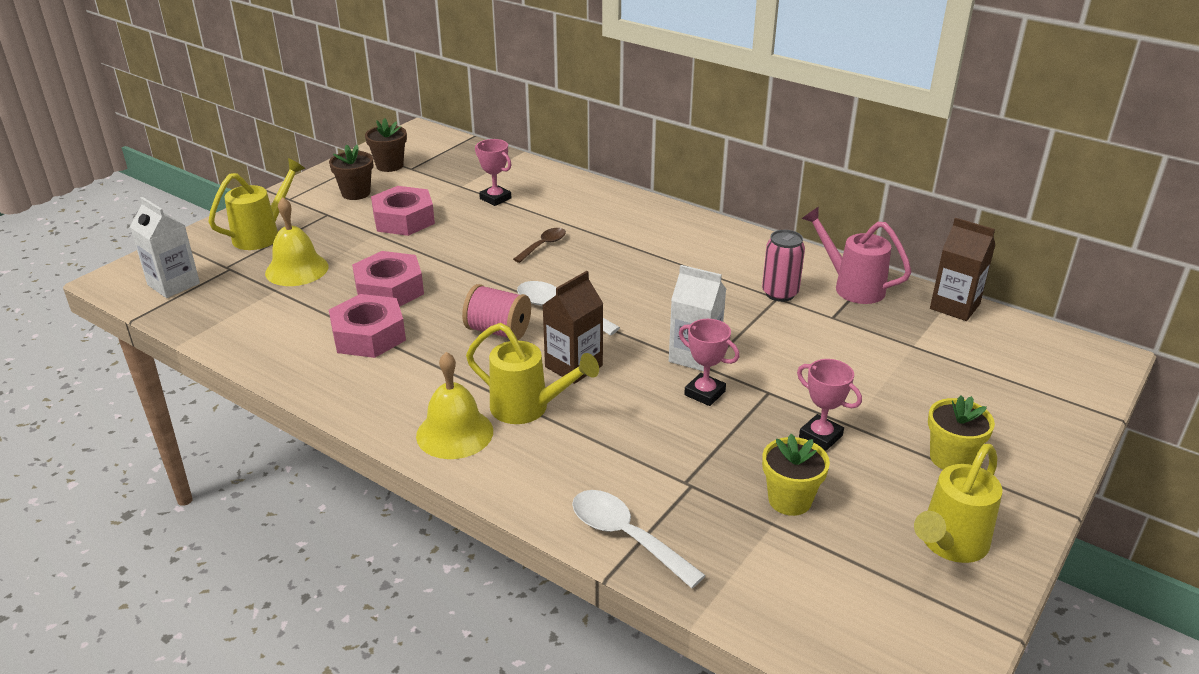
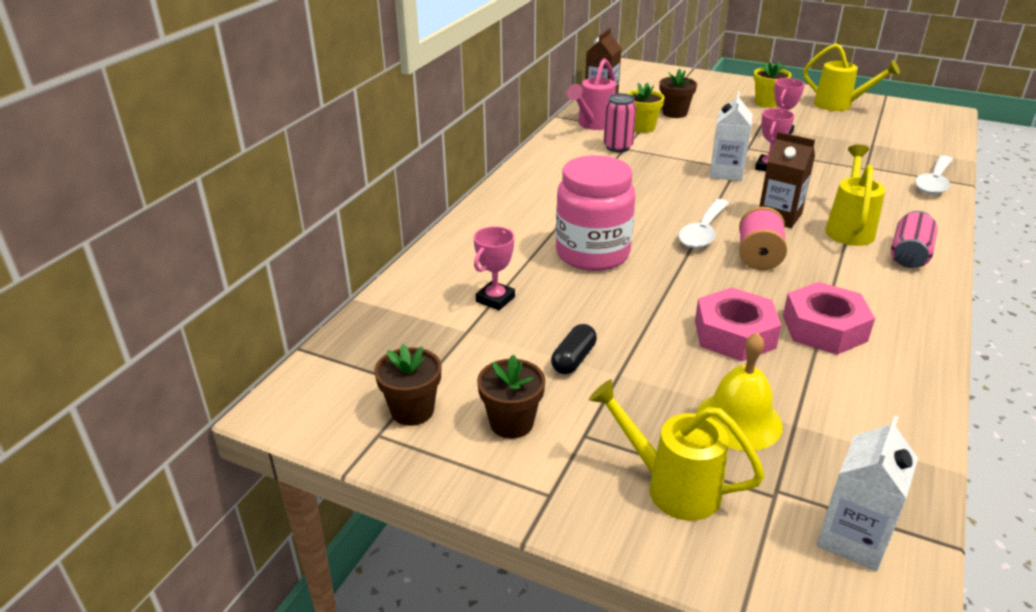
camera: 100 degrees left, 0 degrees up
(404, 219) = (573, 359): pink nut -> black capsule
(454, 433) = (909, 255): yellow bell -> pink can
(543, 245) = (592, 254): brown spoon -> pink jar
(789, 500) = (848, 140): yellow flower pot -> yellow flower pot (642, 127)
(897, 356) = (674, 113): none -> brown flower pot

